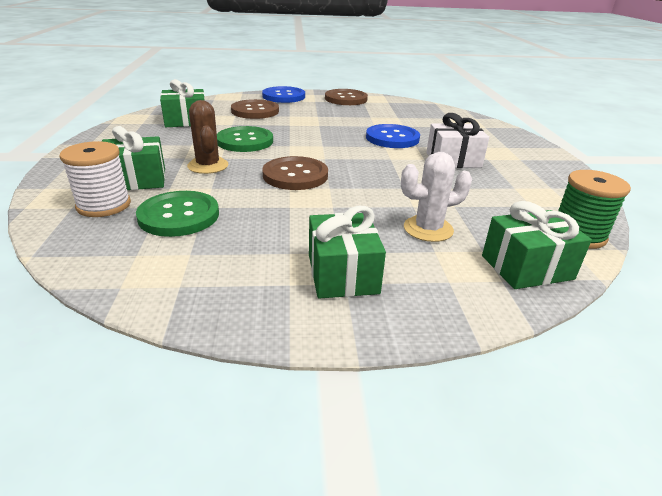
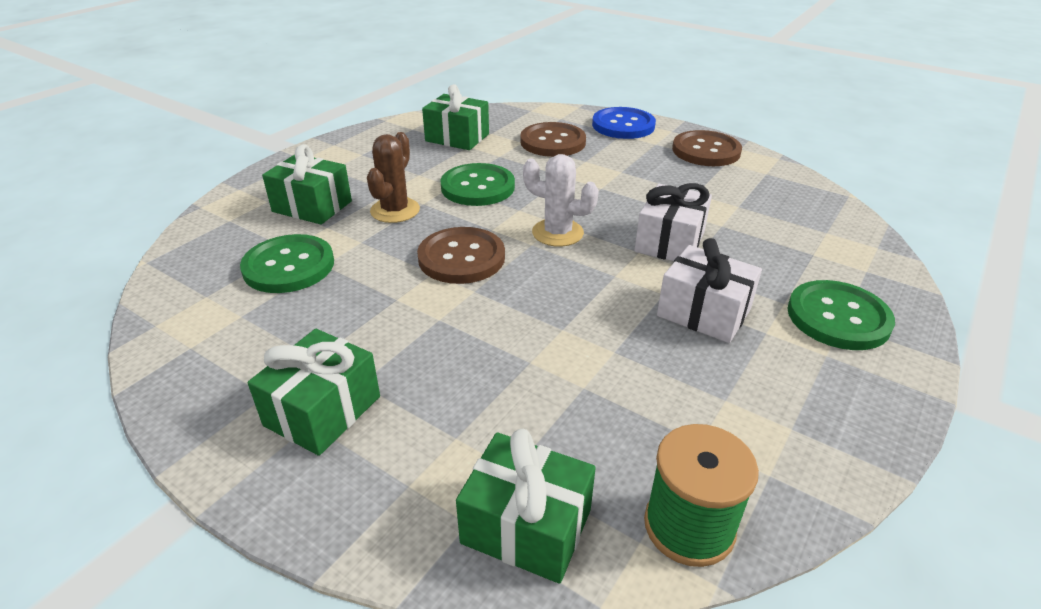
camera: 40 degrees right, 5 degrees up
(104, 205) = (252, 228): white spool -> none
(392, 138) = (669, 242): blue button -> white gift
(428, 229) = (494, 403): white cactus -> white cactus (557, 233)
(503, 145) = (838, 317): none -> green button

